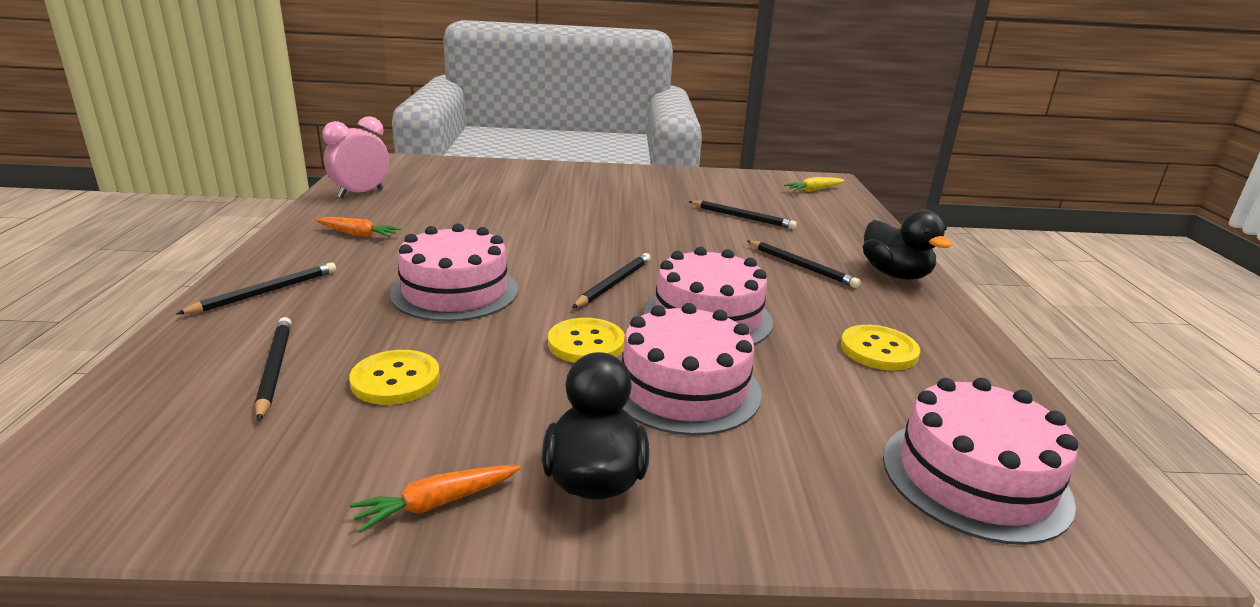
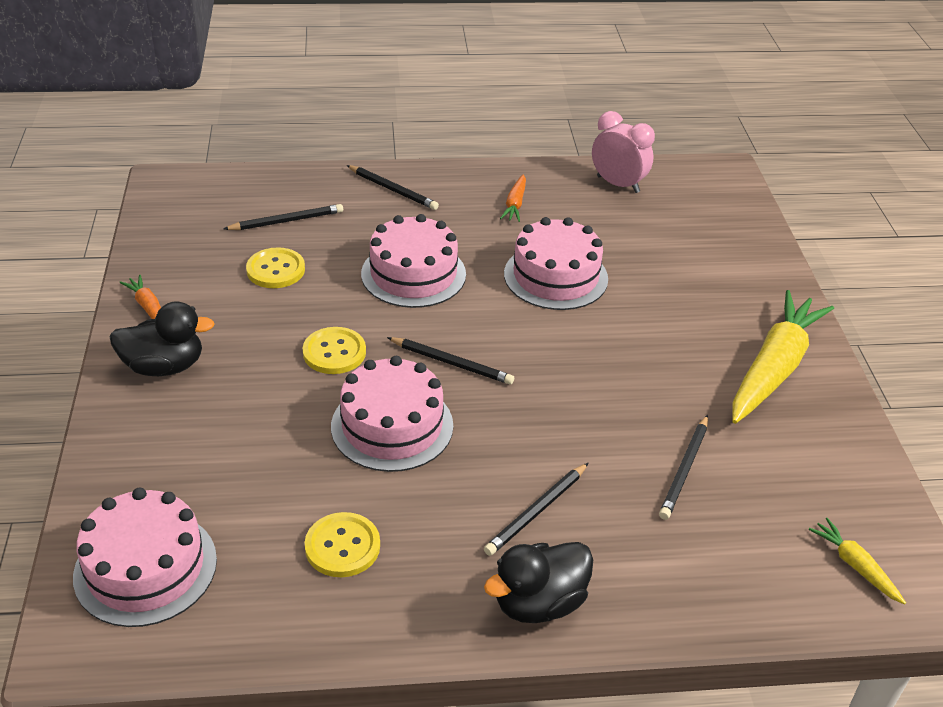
camera: 85 degrees right, 15 degrees up
(633, 181) = (774, 368): none -> yellow carrot
(684, 388) = (269, 408): pink cake -> pink cake (555, 276)

